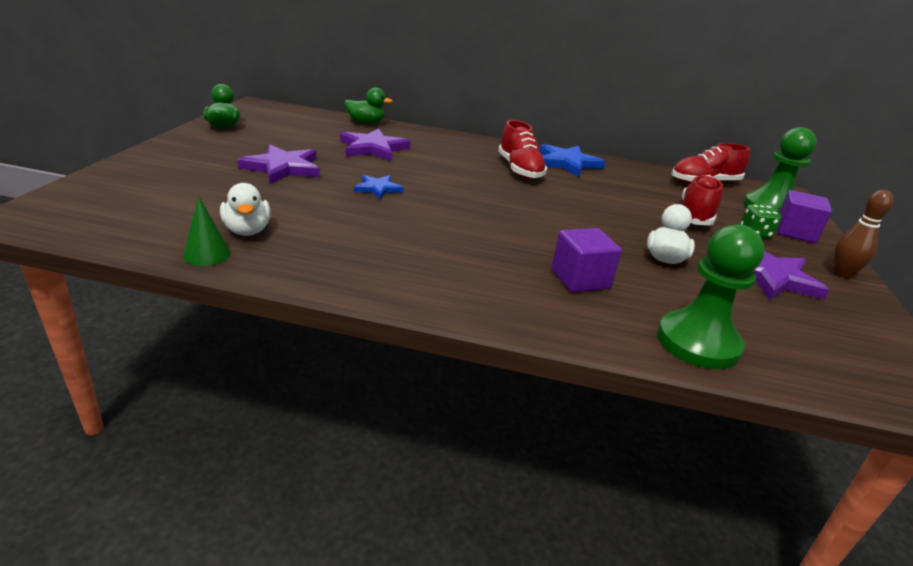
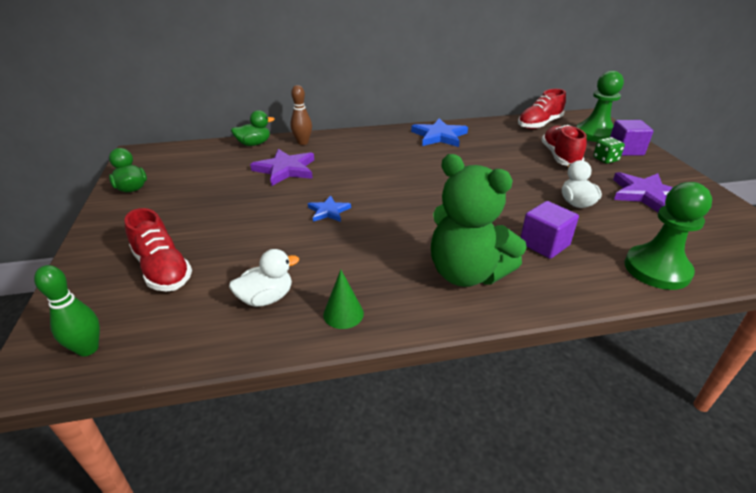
camera: 20 degrees left, 5 degrees up
(73, 216) = (88, 349): none -> green bowling pin
(207, 254) = (257, 339): green cone -> green cone (343, 314)
(247, 231) = (266, 298): white duck -> white duck turned 75 degrees counterclockwise
(283, 168) = (230, 217): purple star -> none
(461, 274) = (466, 273): none -> green teddy bear
(520, 170) = (413, 154): red shoe -> red shoe (163, 269)
(842, 274) = (678, 176): brown bowling pin -> brown bowling pin (303, 142)

